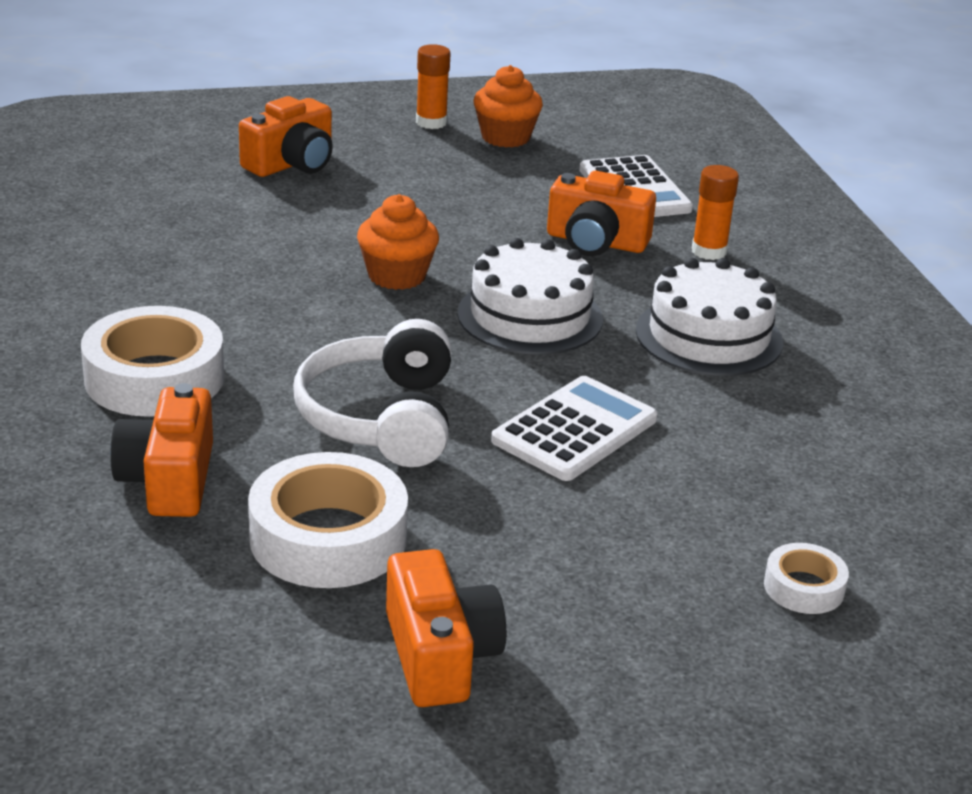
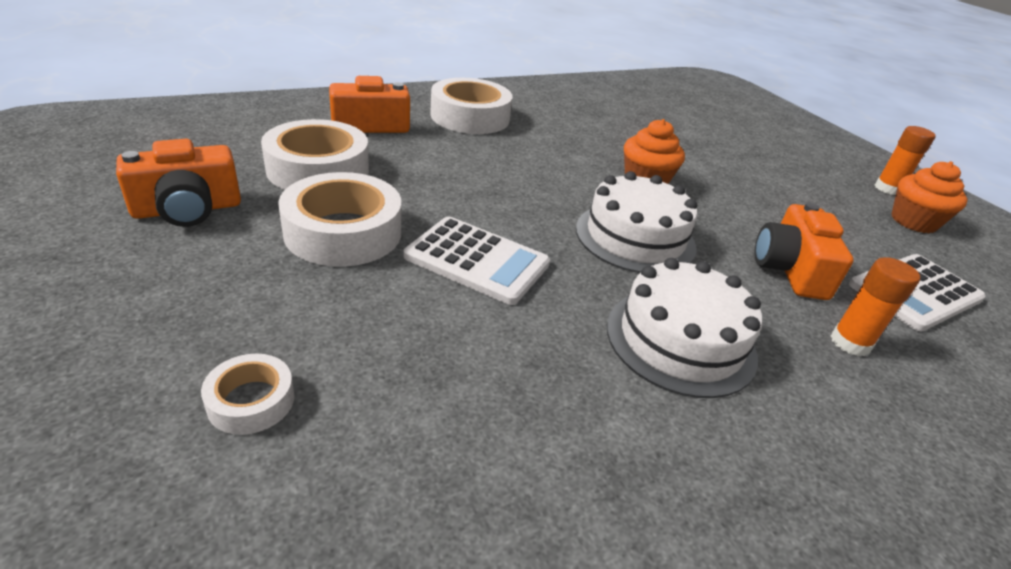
camera: 75 degrees right, 5 degrees up
(292, 163) = (755, 142): orange camera -> none
(381, 418) = (458, 182): white headphones -> none
(508, 522) = (343, 232): none -> white tape

